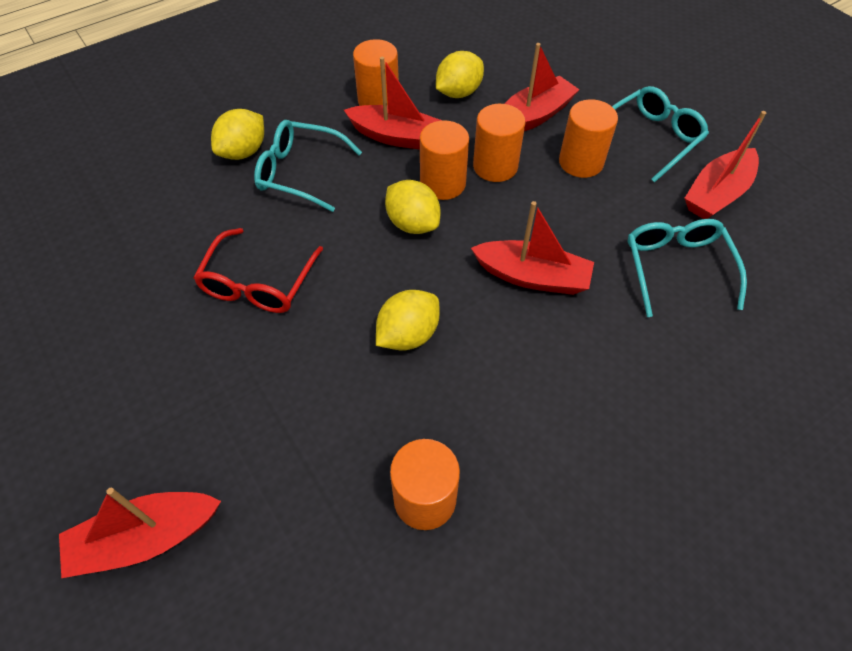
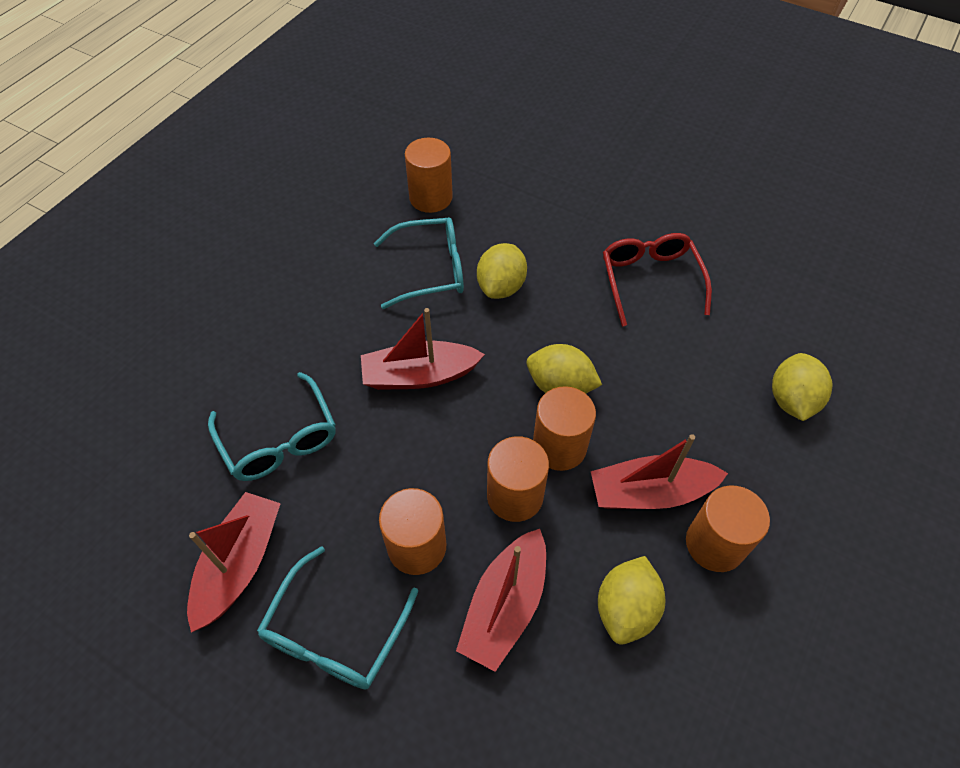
camera: 155 degrees right, 0 degrees up
(146, 538) = (581, 130): red boat -> none
(300, 172) = (713, 399): turquoise glasses -> turquoise glasses (431, 270)

